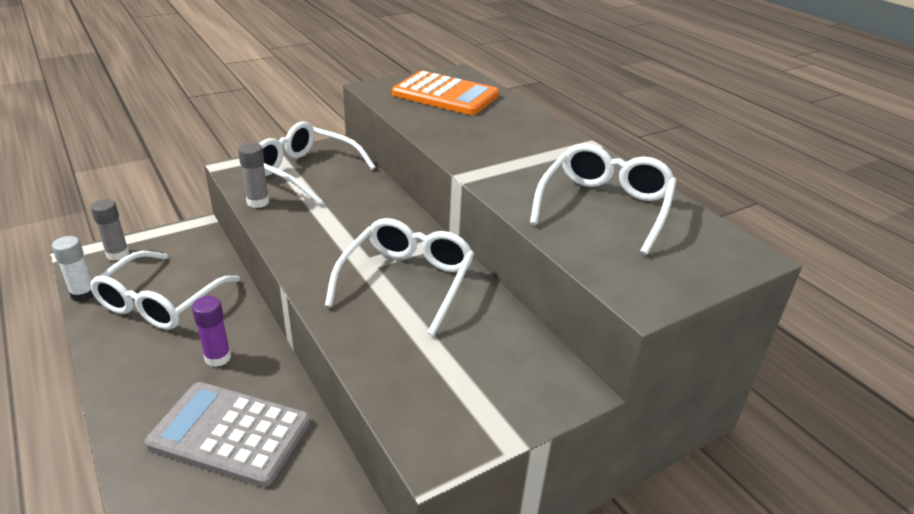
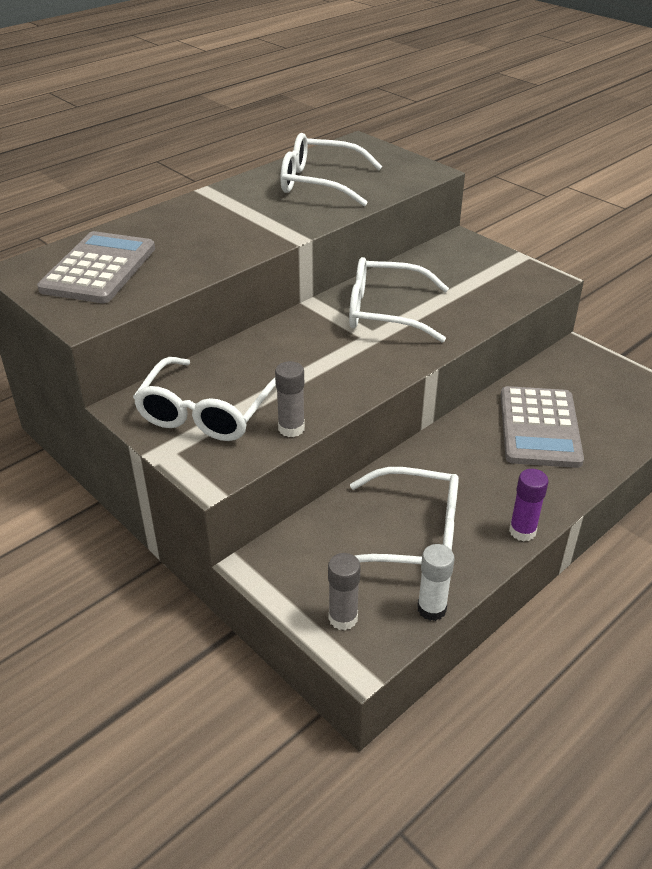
camera: 100 degrees left, 5 degrees up
(218, 358) = (467, 463): purple glue stick -> purple glue stick (522, 531)
(445, 95) = (99, 269): orange calculator -> grey calculator

